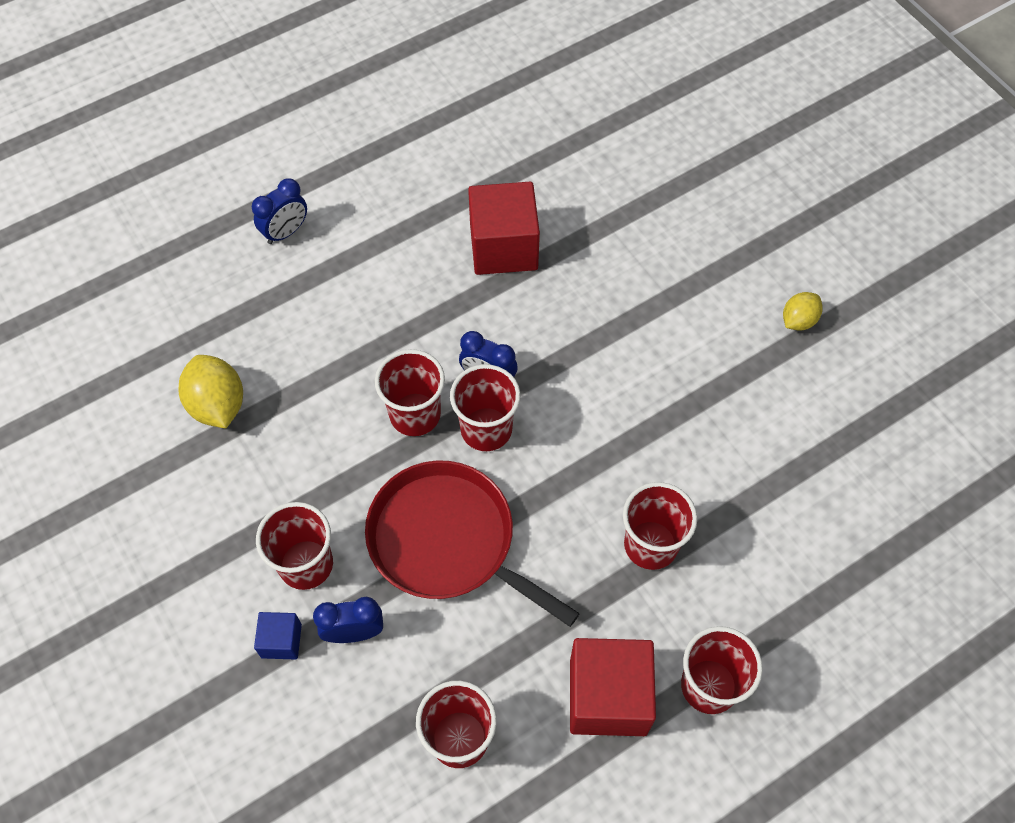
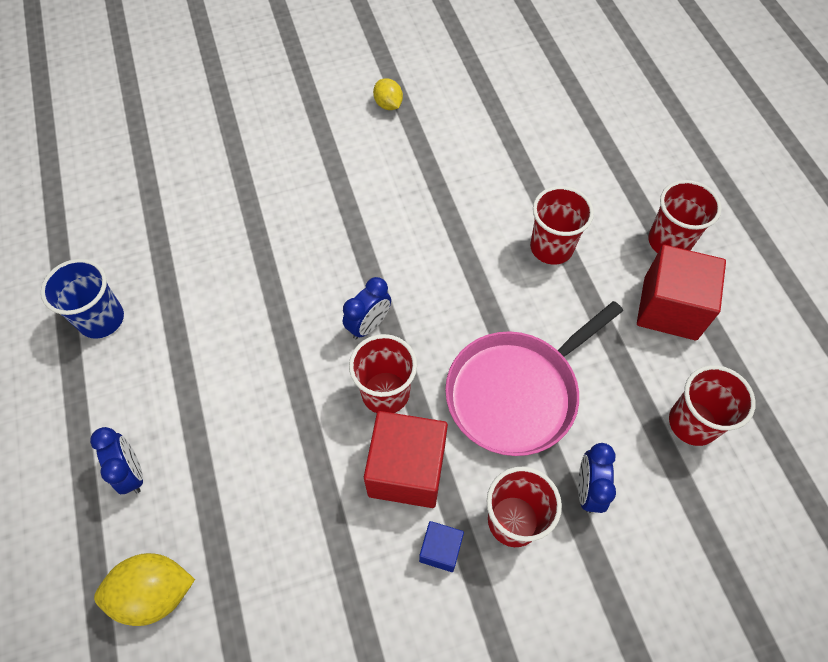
camera: 75 degrees left, 0 degrees up
(217, 405) = (316, 580): yellow lemon -> yellow lemon (154, 593)
(281, 641) = (585, 558): blue cube -> blue cube (440, 550)
(428, 153) = (101, 319): none -> blue cup
(448, 541) = (516, 393): red pan -> pink pan
(486, 429) = (417, 338): red cup -> none
(503, 247) = (237, 281): red cube -> red cube (407, 470)

